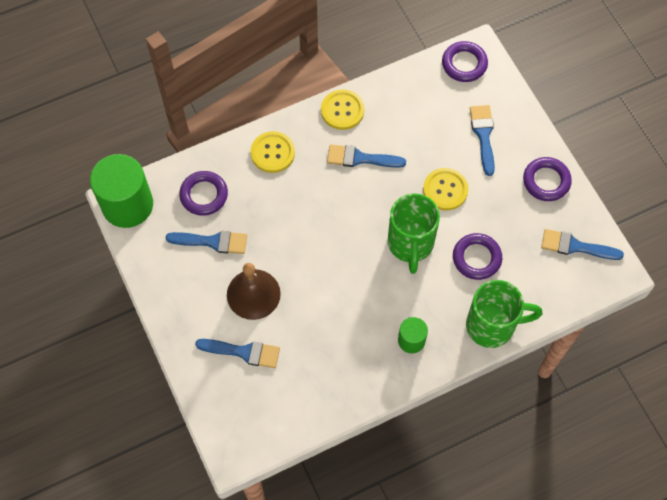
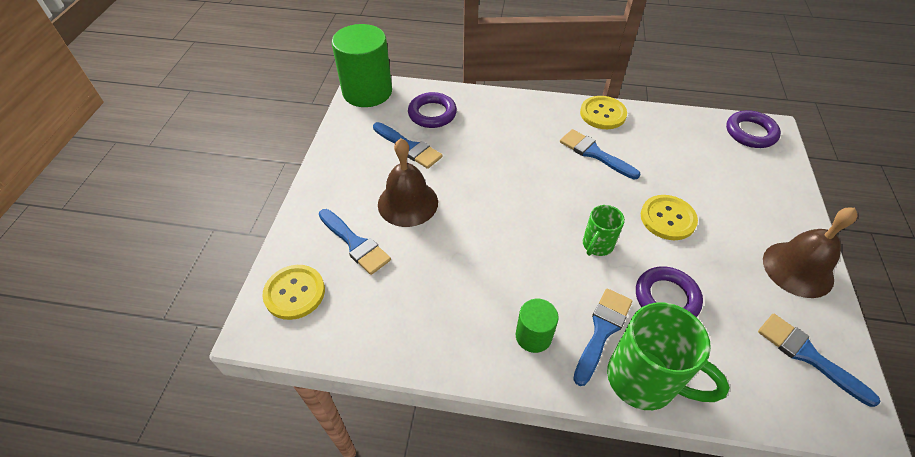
camera: 35 degrees right, 15 degrees down
(272, 153) = (515, 114): yellow button -> yellow button (294, 293)
(410, 244) = (597, 245): green mug -> green mug, size x0.55
(483, 135) = (740, 194): blue brush -> blue brush (602, 330)
(546, 181) = (798, 269): purple ring -> brown bell

